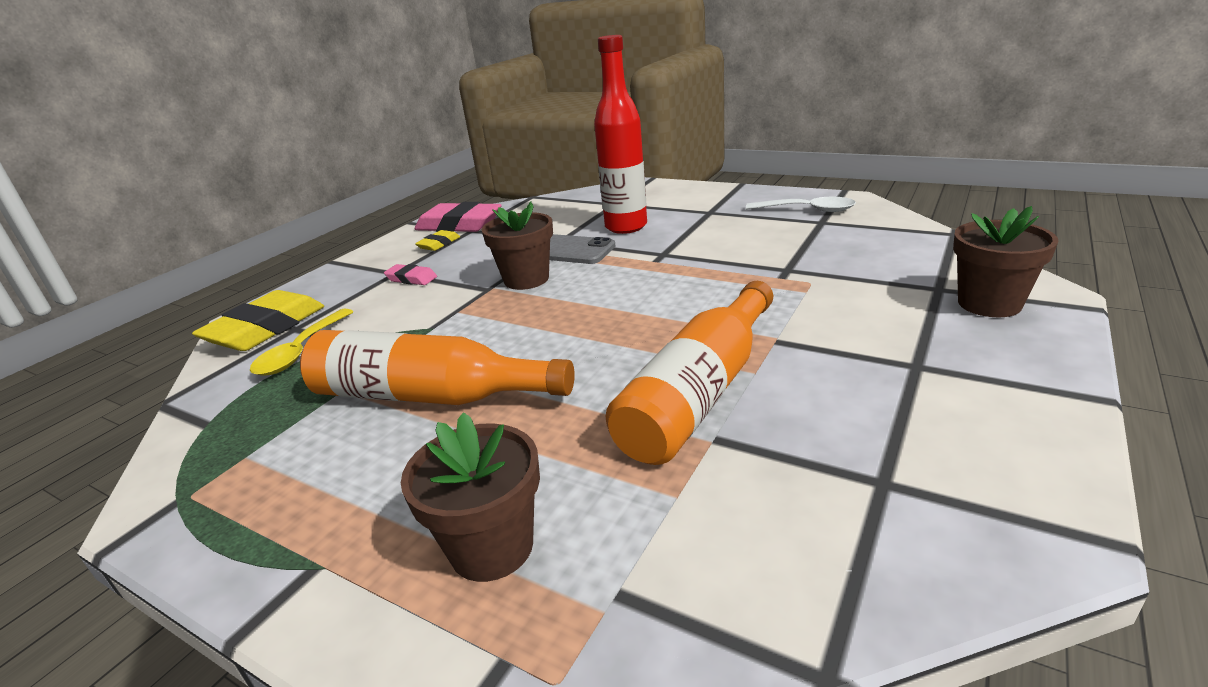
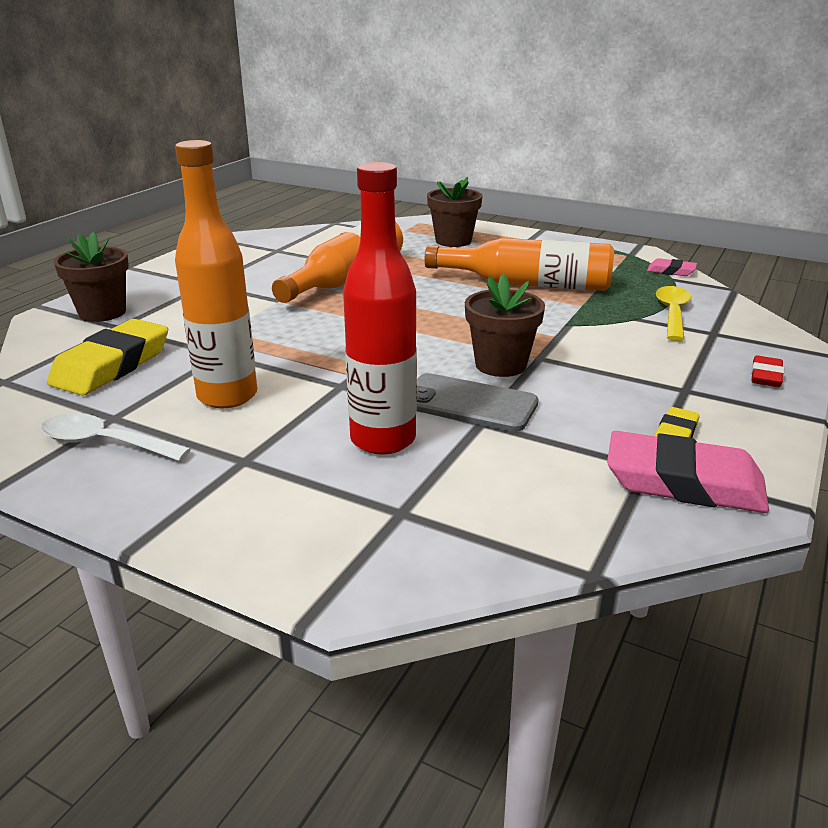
camera: 175 degrees right, 0 degrees up
(265, 329) = (746, 334): yellow eraser -> yellow eraser (112, 365)
(318, 287) = (766, 376): none -> red eraser
(411, 279) = (649, 377): pink eraser -> pink eraser (671, 271)
(749, 239) = (227, 396): none -> orange bottle

